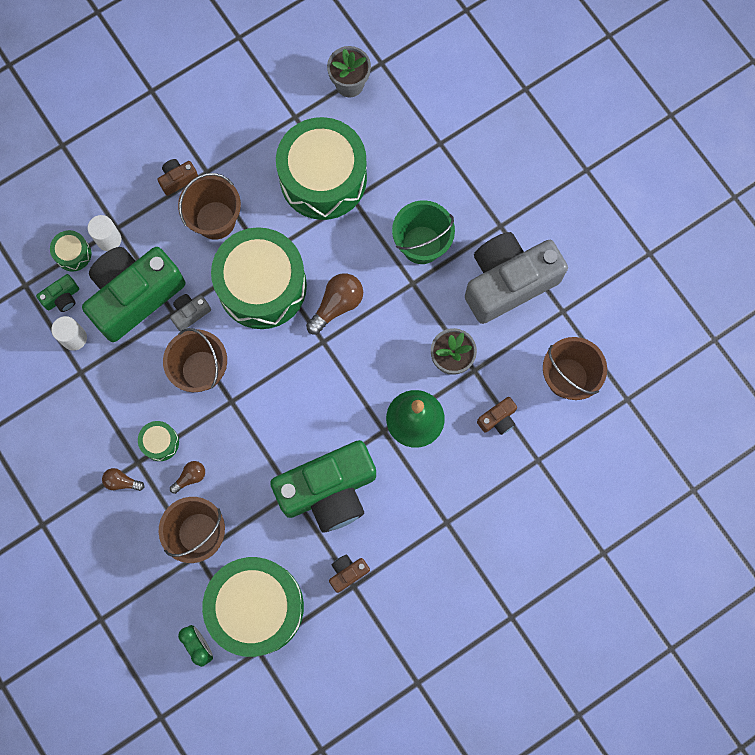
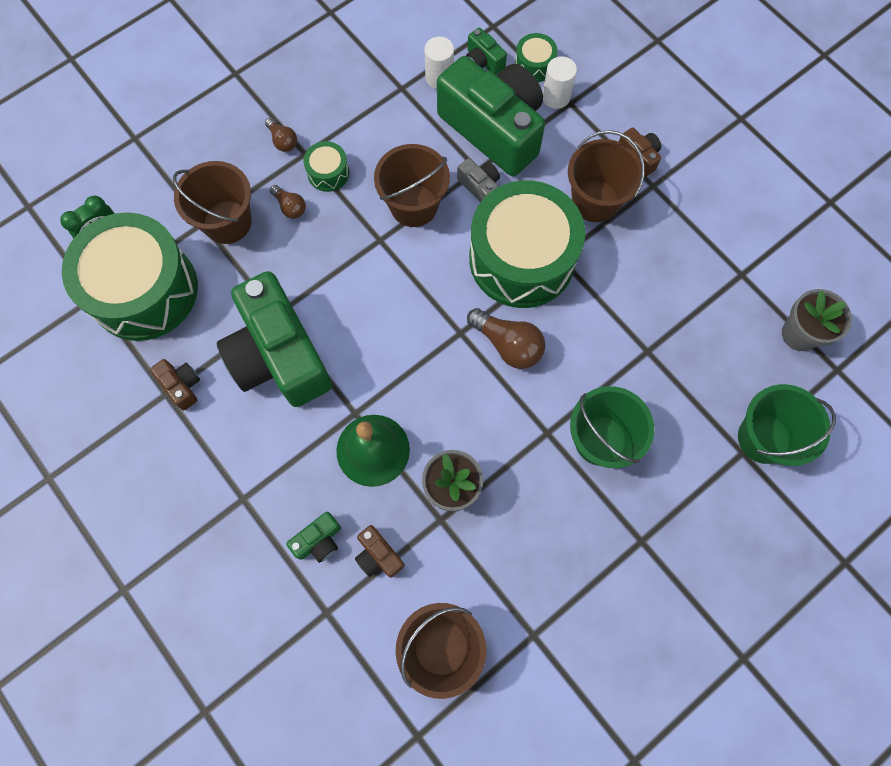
camera: 85 degrees right, 5 degrees down
(122, 482) = (283, 141): brown light bulb -> brown light bulb turned 135 degrees clockwise
(323, 178) = (668, 314): green drum -> none
(430, 126) = (763, 438): none -> green bucket
(483, 464) = (319, 540): none -> green camera
(508, 282) = (565, 556): grey camera -> none

